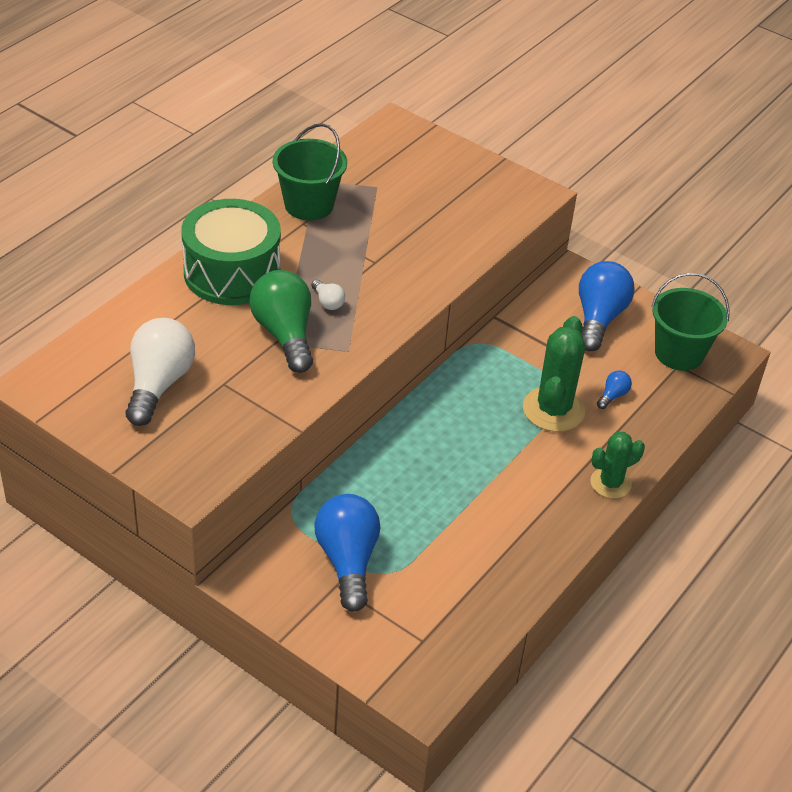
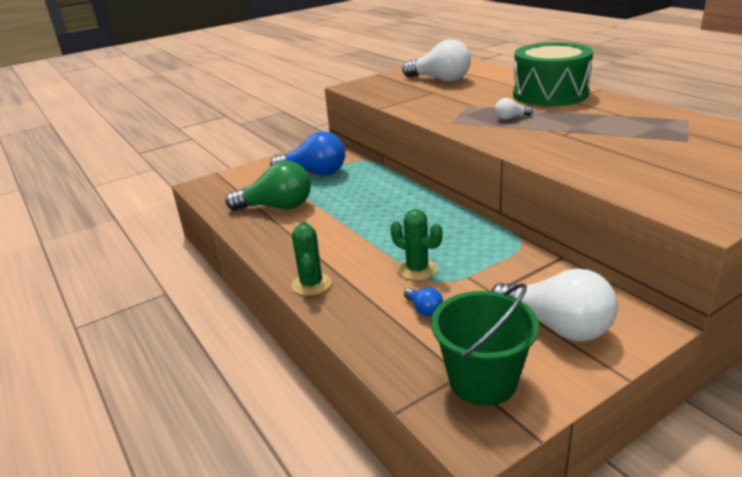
camera: 115 degrees right, 15 degrees down
(284, 334) = (476, 106): green light bulb -> green light bulb (277, 207)
(309, 205) = (646, 116): green bucket -> none
(553, 410) = (417, 269): green cactus -> green cactus, size x0.63
(599, 318) = (557, 326): blue light bulb -> white light bulb

